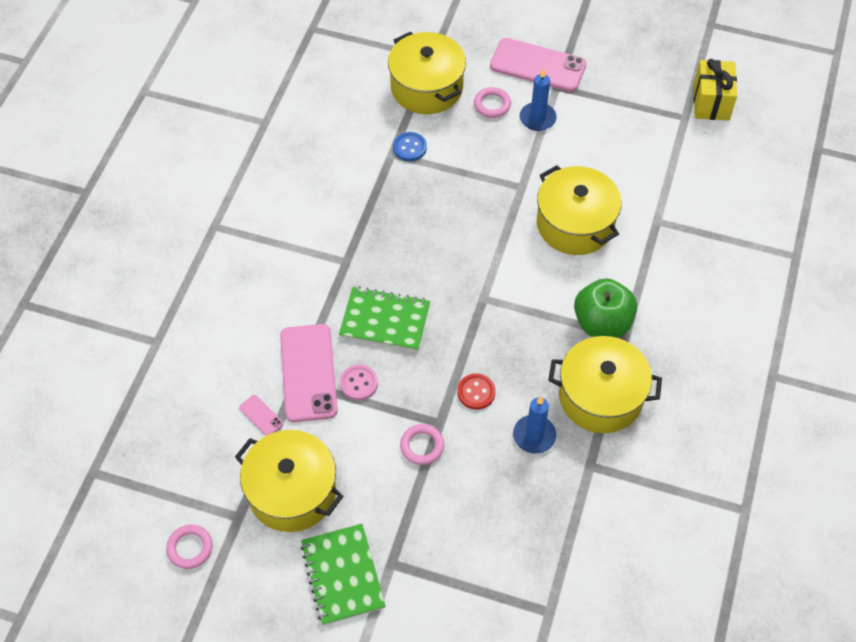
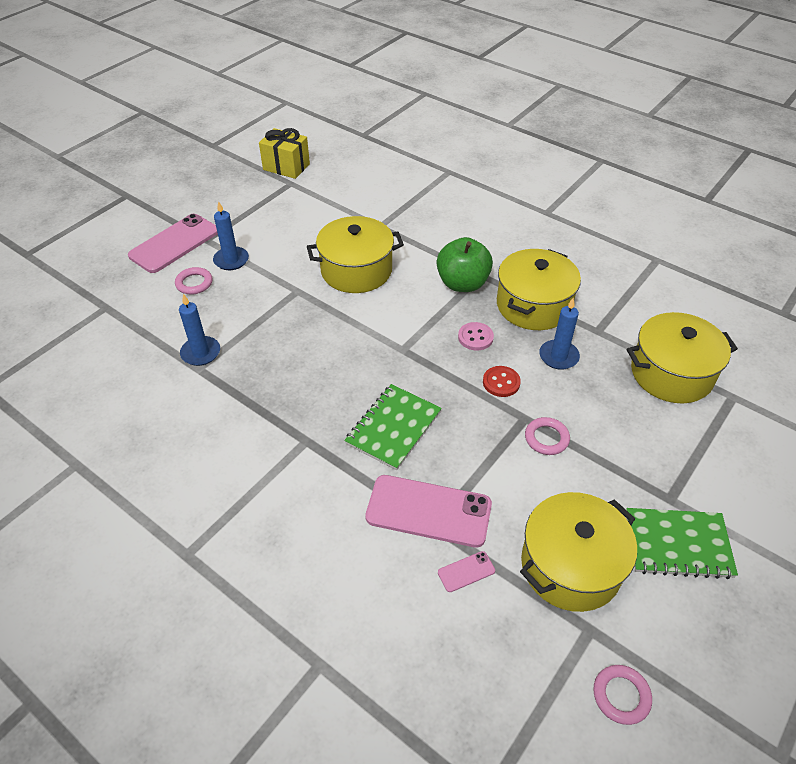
camera: 70 degrees left, 10 degrees down
(359, 383) = (458, 469): pink button -> pink button (475, 337)
(409, 148) = (200, 353): blue button -> blue candle
(426, 87) = (139, 321): yellow pot -> yellow pot (671, 373)

